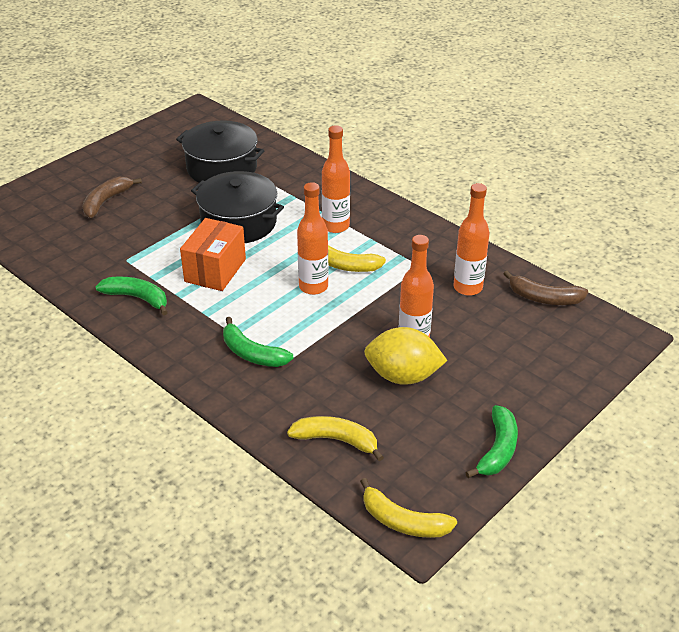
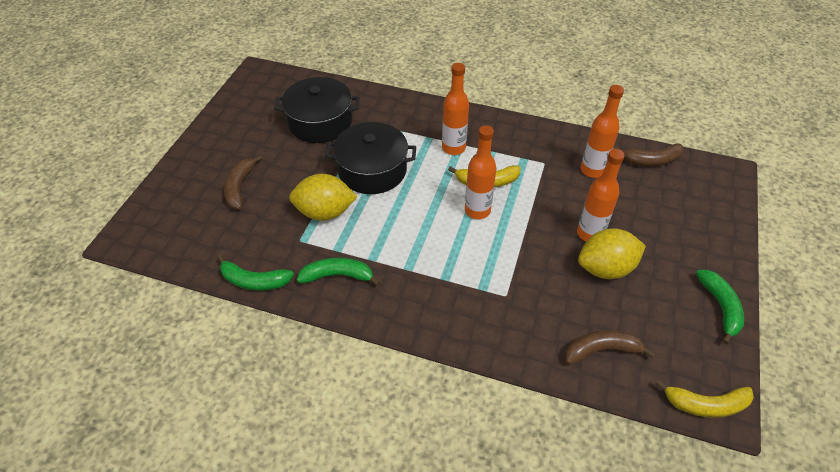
camera: 25 degrees left, 10 degrees up
(166, 244) = (325, 212): none -> yellow lemon
(215, 270) = (386, 223): orange box -> none
(252, 353) = (475, 293): green banana -> green banana (254, 281)
(336, 440) = (601, 350): yellow banana -> brown banana

